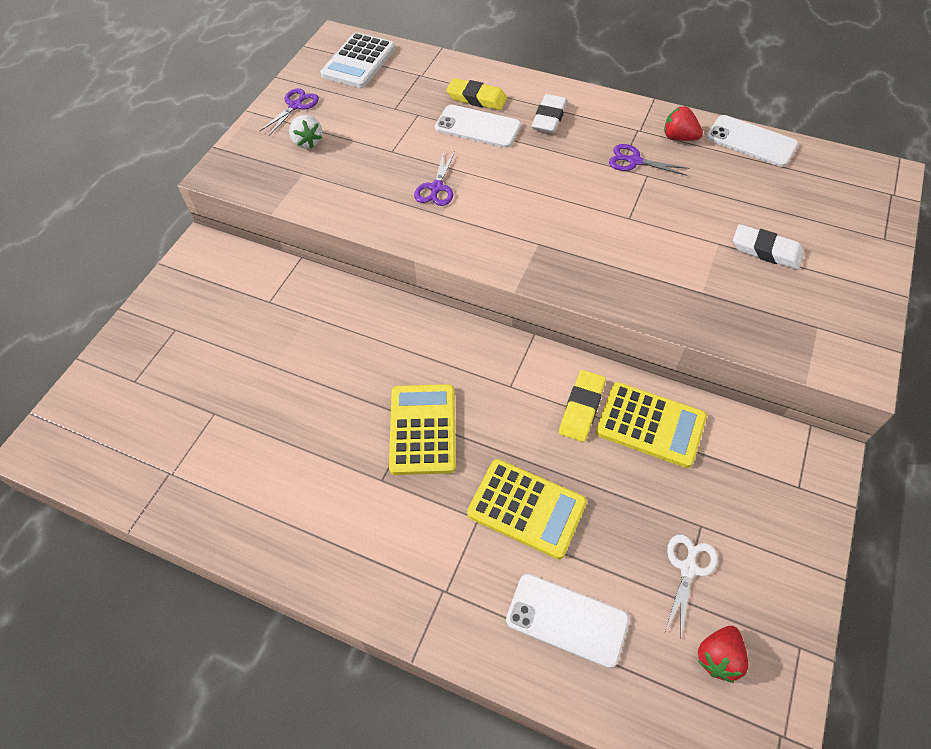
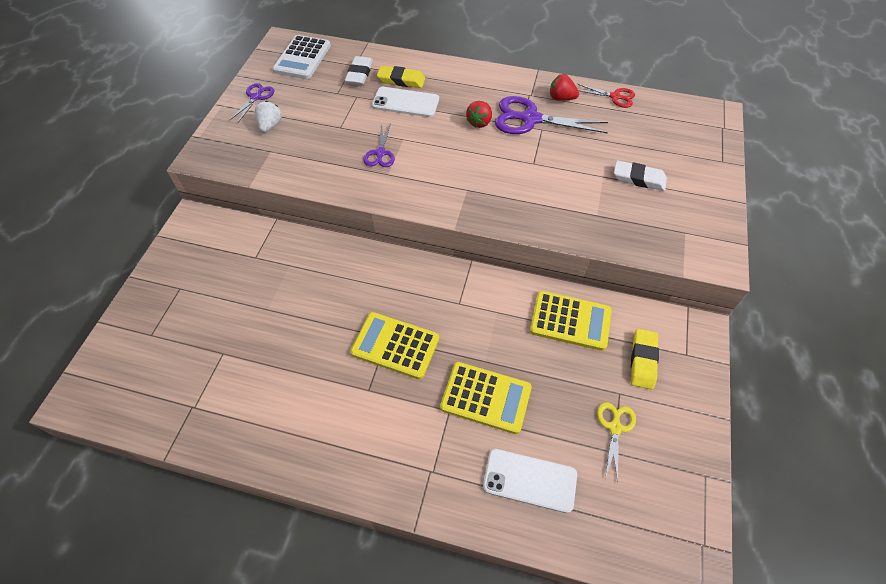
camera: 10 degrees left, 0 degrees up
(307, 142) = (270, 126): white strawberry -> white strawberry turned 135 degrees counterclockwise
(423, 429) = (395, 345): yellow calculator -> yellow calculator turned 60 degrees counterclockwise
(549, 118) = (460, 91): white eraser -> white eraser (359, 74)
(581, 408) = (516, 314): yellow eraser -> yellow eraser (643, 360)
(634, 161) = (530, 119): purple scissors -> purple scissors, size x1.84
(688, 569) = (615, 428): white scissors -> yellow scissors
(718, 657) = (647, 492): red strawberry -> red strawberry (479, 122)
(751, 141) = (615, 97): white phone -> red scissors

